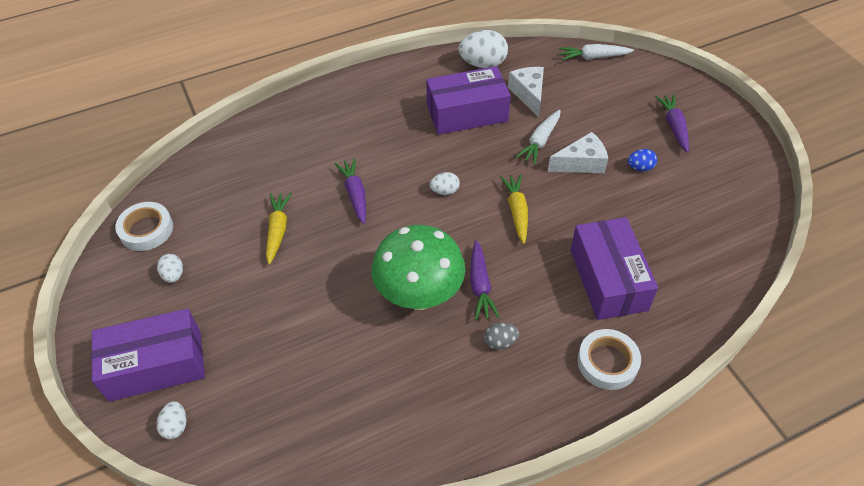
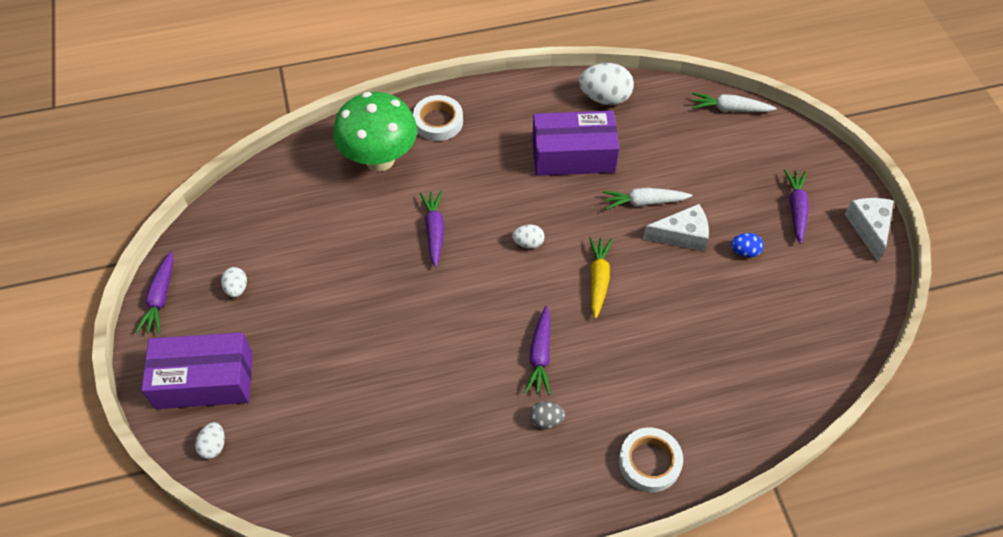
camera: 10 degrees right, 5 degrees up
(98, 296) = (160, 298): none -> purple carrot
(146, 230) = (218, 234): white tape -> white tape (438, 121)
(278, 230) = (348, 257): yellow carrot -> none
(419, 296) = (476, 355): green mushroom -> green mushroom (380, 159)
(529, 94) = (646, 143): white cheese -> white cheese (868, 228)
(540, 141) = (644, 202): white carrot -> white carrot turned 45 degrees clockwise
(608, 279) = (675, 373): purple box -> none

